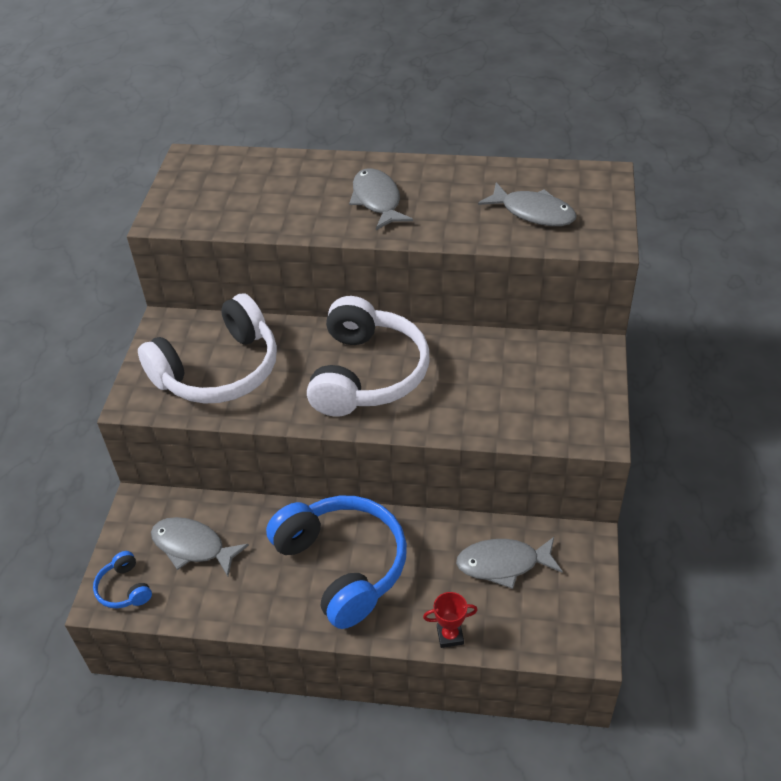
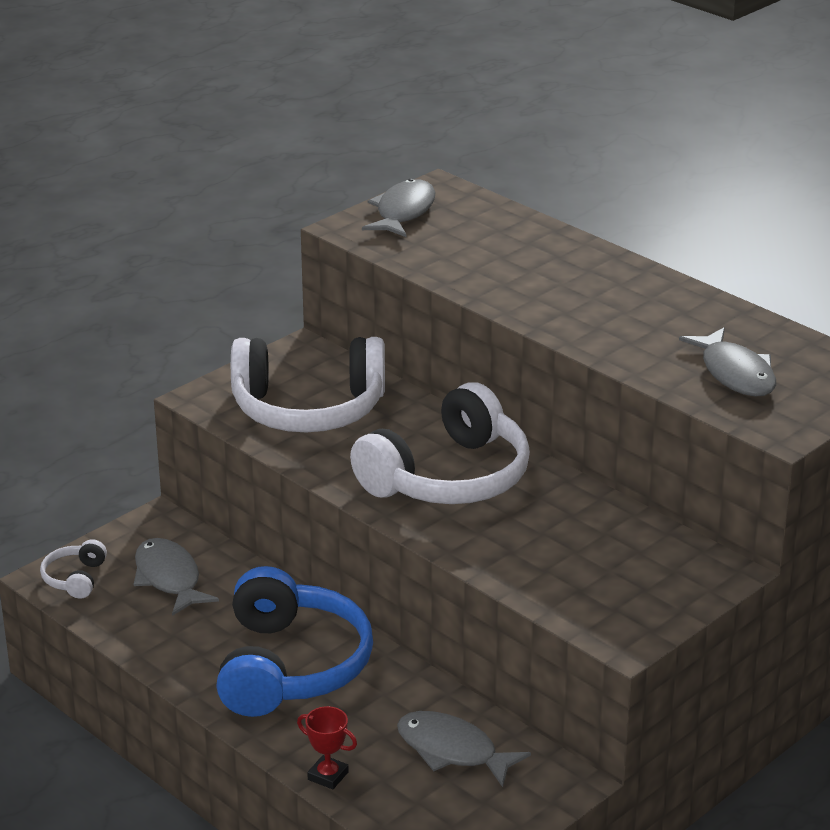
camera: 35 degrees right, 15 degrees down
(124, 588) = (75, 578): blue headphones -> white headphones
(377, 200) = (580, 296): grey fish -> grey fish (403, 212)

